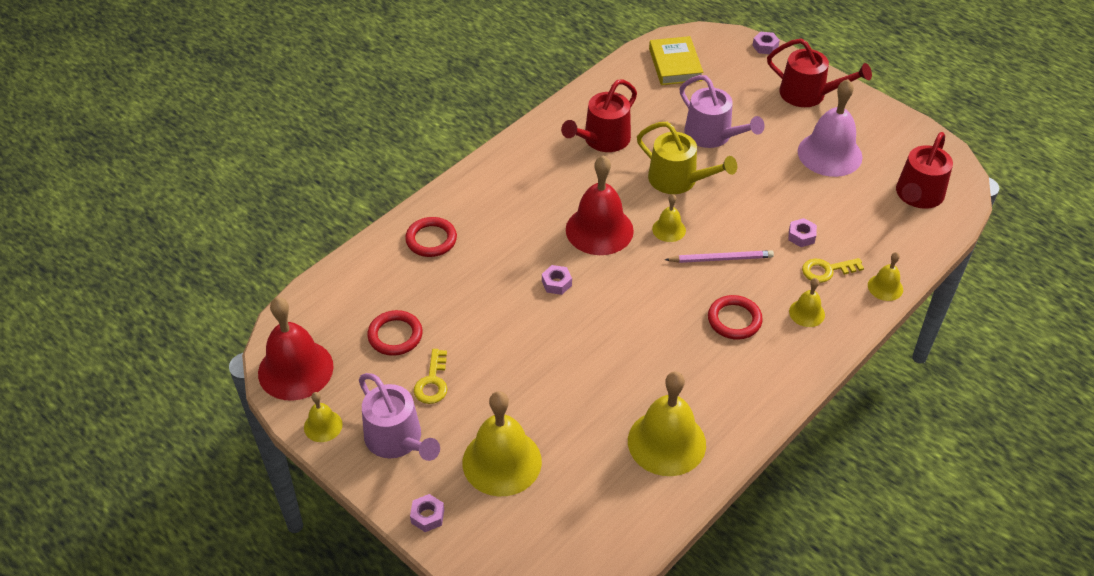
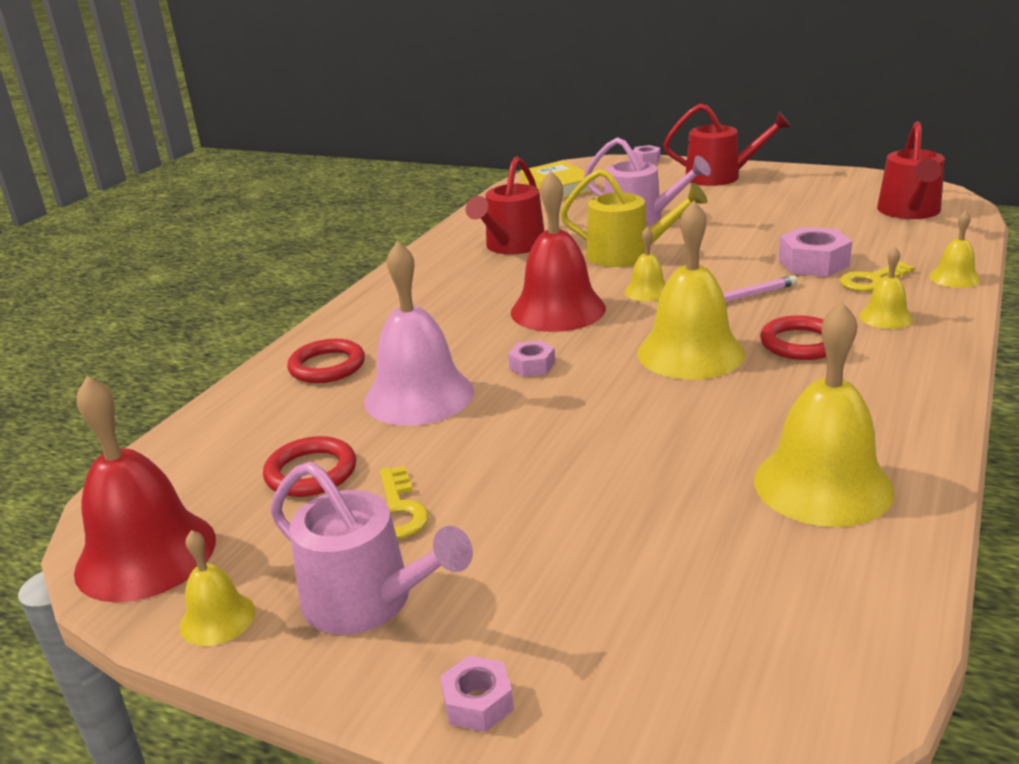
camera: 15 degrees left, 20 degrees down
(502, 461) = (573, 580): yellow bell -> yellow bell (690, 353)
(801, 236) = (813, 263): pink nut -> pink nut, size x1.75
(829, 154) = (783, 205): pink bell -> pink bell (419, 396)

